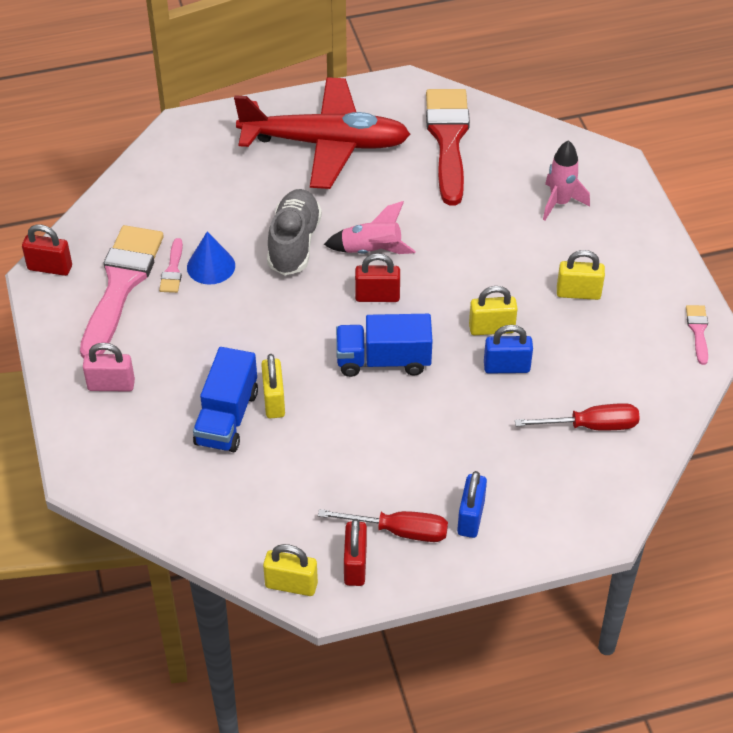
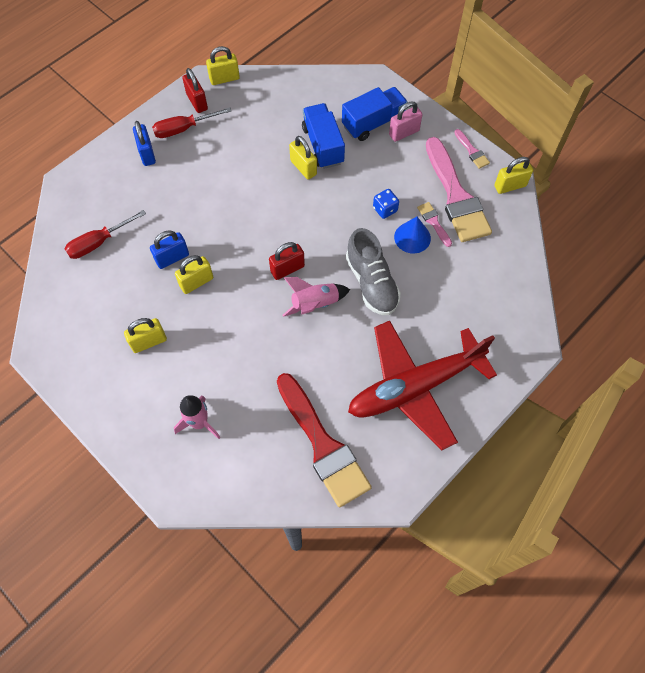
camera: 150 degrees right, 15 degrees up
(50, 268) = (510, 186): red padlock -> yellow padlock
(215, 308) = (385, 209): none -> blue dice
(383, 360) = (254, 225): blue truck -> blue truck (373, 123)
(698, 331) = (49, 352): pink brush -> pink brush (472, 151)

